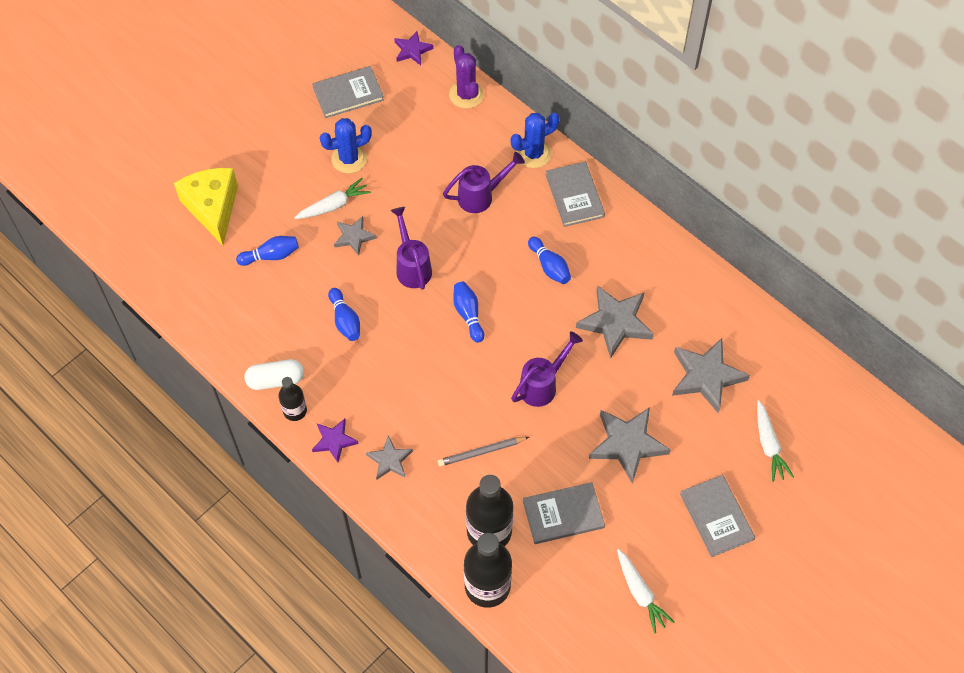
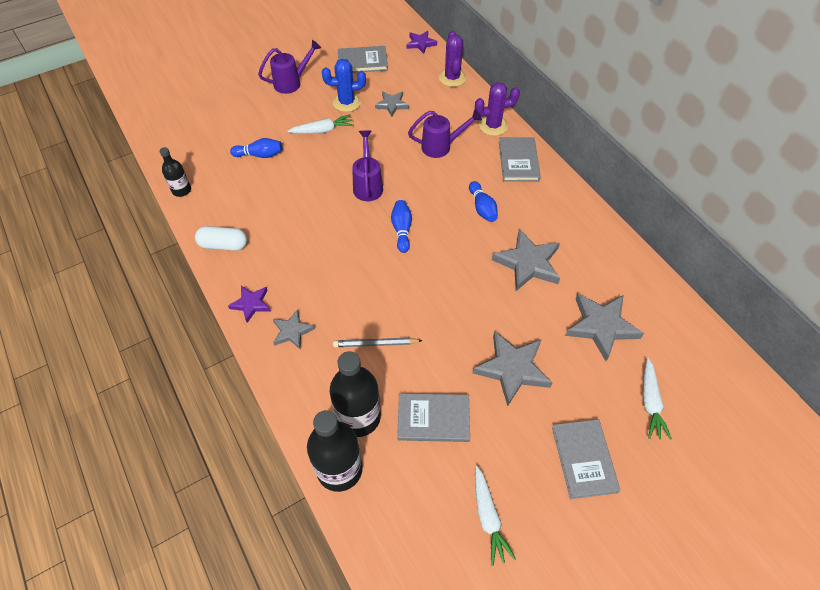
camera: 15 degrees right, 5 degrees down
(212, 208) = (230, 115): yellow cheese -> none
(295, 411) = (229, 272): black bottle -> black bottle (181, 190)
(345, 320) = (298, 212): blue bowling pin -> none
(354, 237) = (329, 155): grey star -> grey star (392, 105)
(533, 153) = (493, 126): blue cactus -> purple cactus
(543, 385) = (448, 299): purple watering can -> purple watering can (292, 82)

